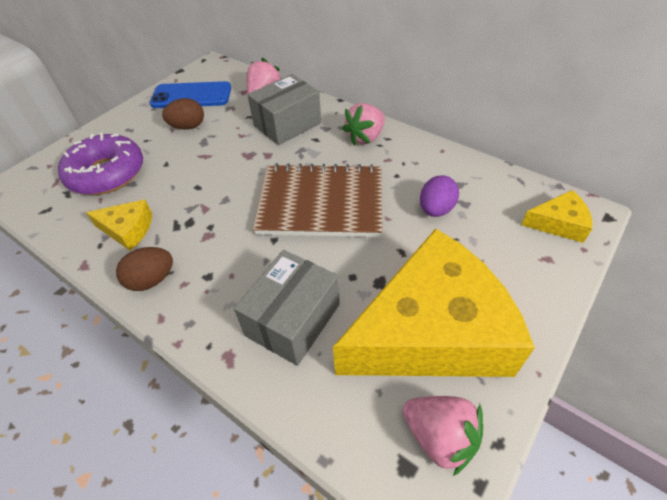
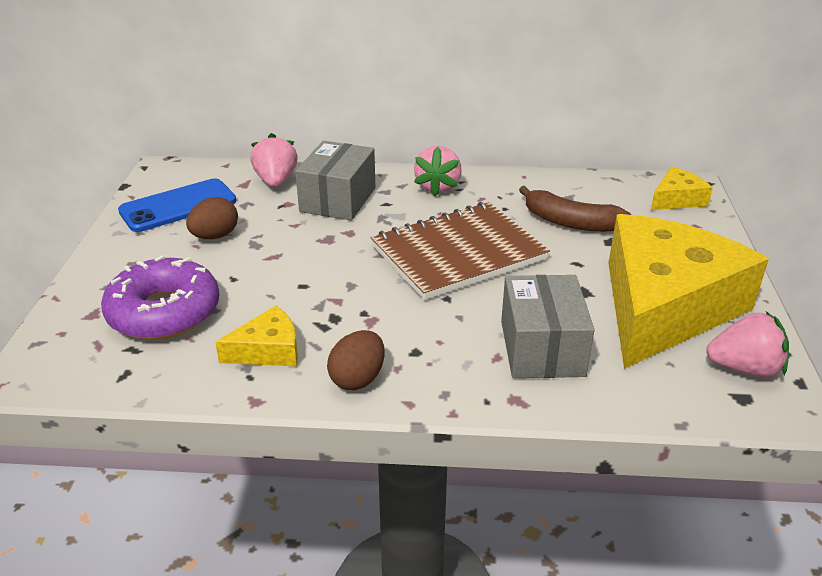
camera: 35 degrees left, 15 degrees down
(436, 209) = (570, 222): purple egg -> brown banana

